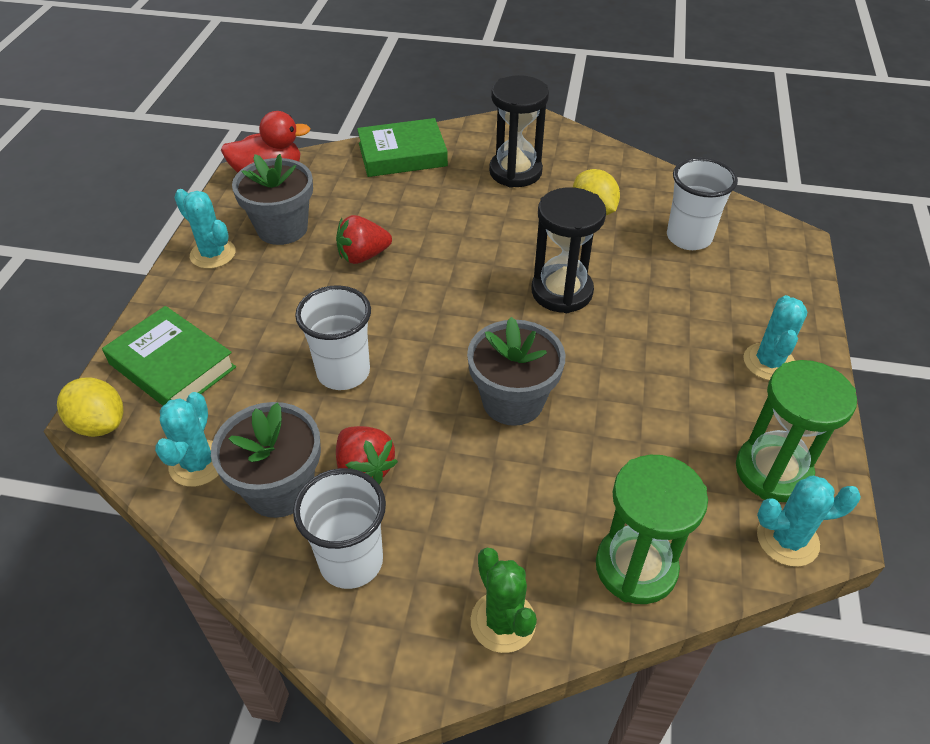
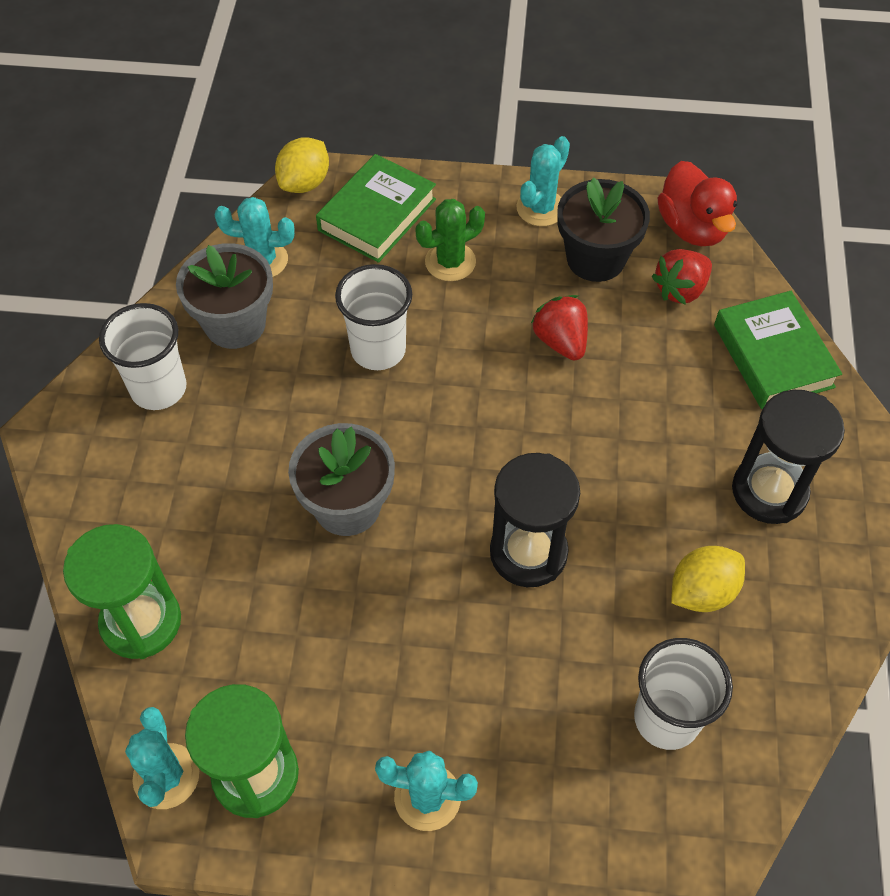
camera: 85 degrees right, 10 degrees up
(282, 228) = (595, 259): grey flower pot -> black flower pot
(365, 468) = (258, 385): red strawberry -> red strawberry (680, 290)
(503, 621) = (93, 509): green cactus -> green cactus (450, 262)

